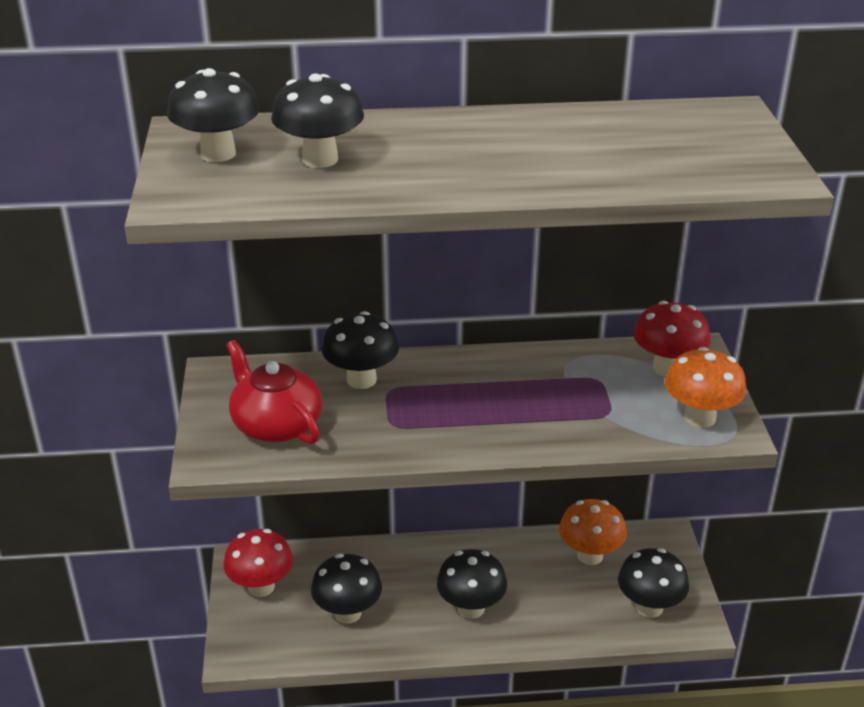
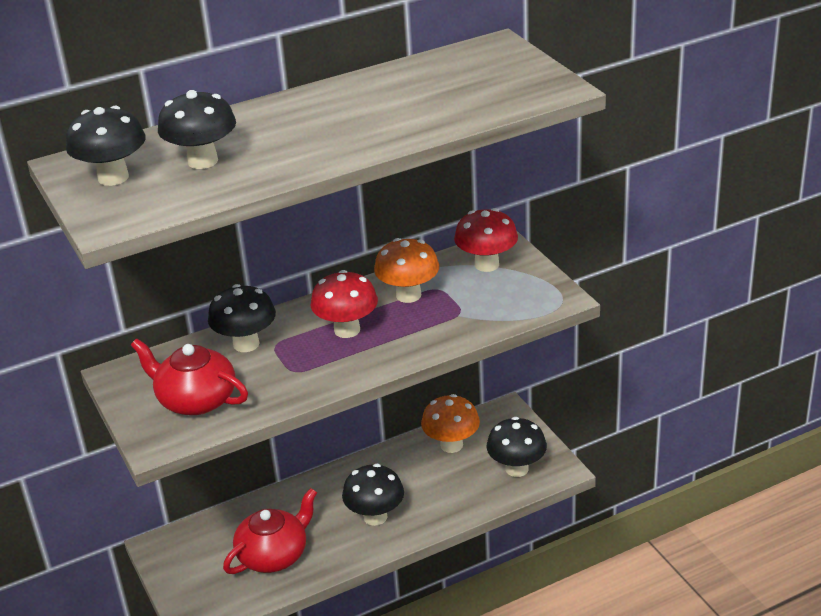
camera: 20 degrees left, 0 degrees up
(261, 587) = (186, 560): red mushroom -> red mushroom (347, 330)
(347, 613) = (274, 555): black mushroom -> red teapot
(700, 418) = (530, 295): orange mushroom -> orange mushroom (408, 295)

